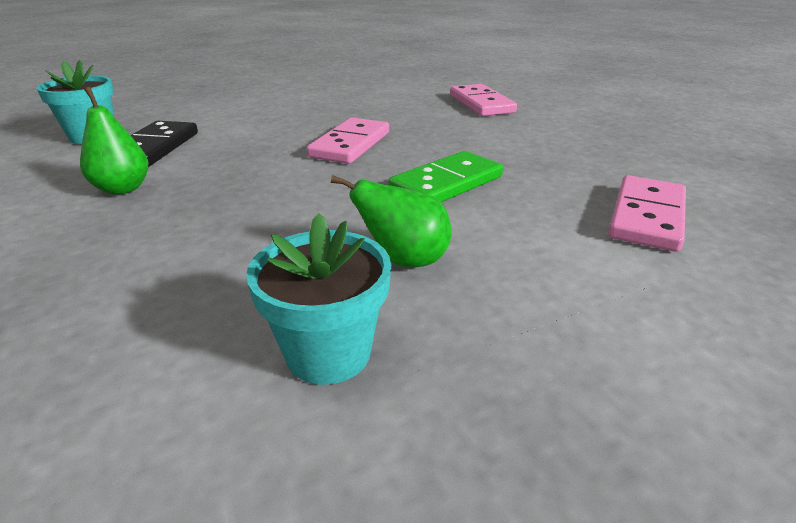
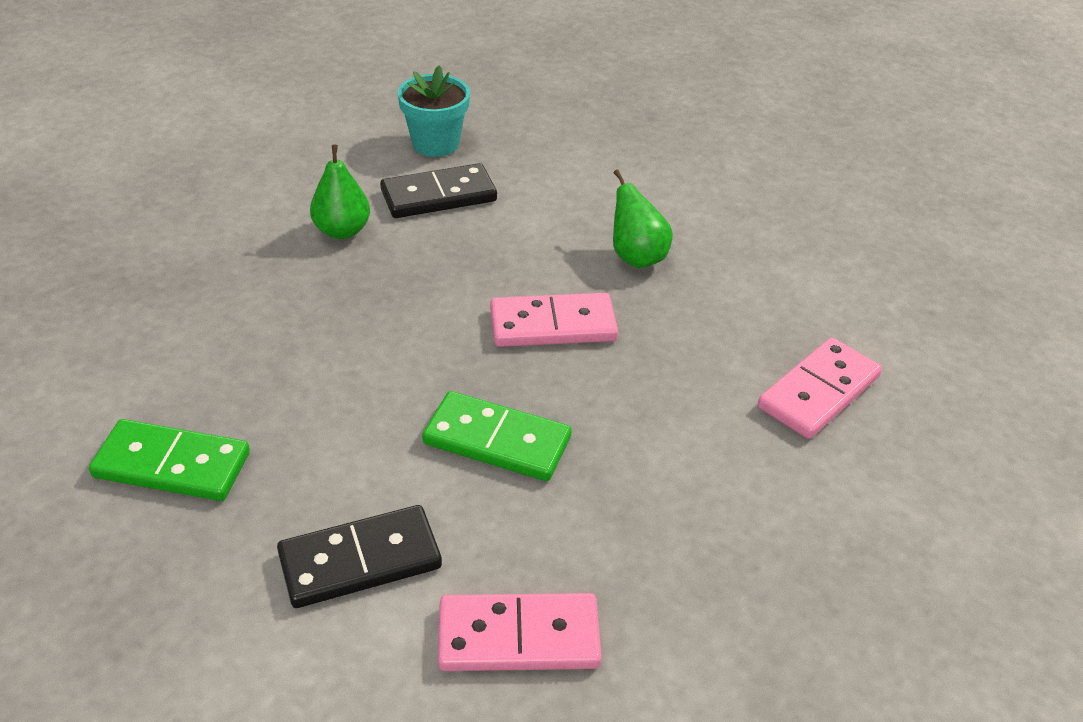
camera: 60 degrees right, 10 degrees up
(328, 353) = (172, 465): turquoise flower pot -> green domino
(404, 260) = (315, 462): green pear -> green pear (636, 257)
(542, 263) = (360, 560): none -> black domino

